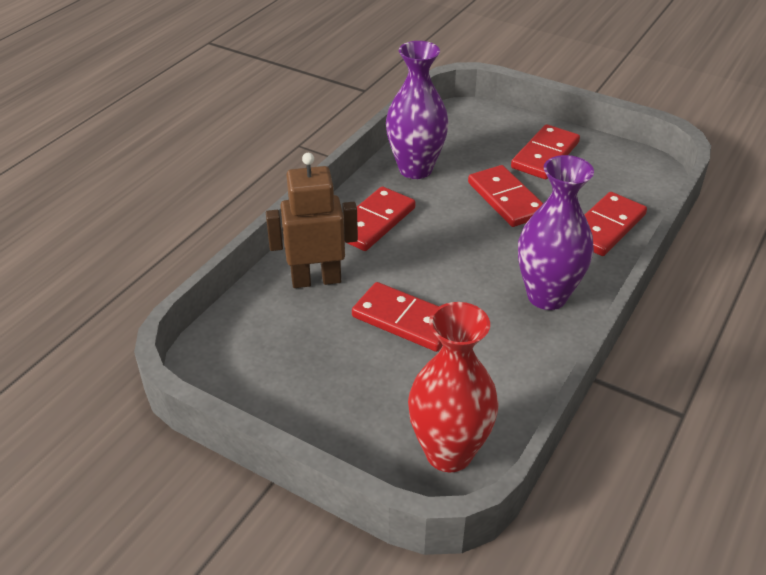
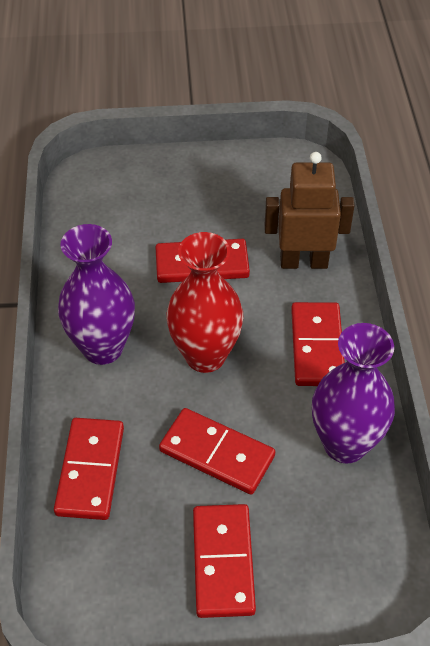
camera: 145 degrees right, 10 degrees up
(316, 279) = (303, 262): brown robot -> brown robot turned 135 degrees counterclockwise
(449, 453) = (97, 190): red vase -> red vase (205, 356)

